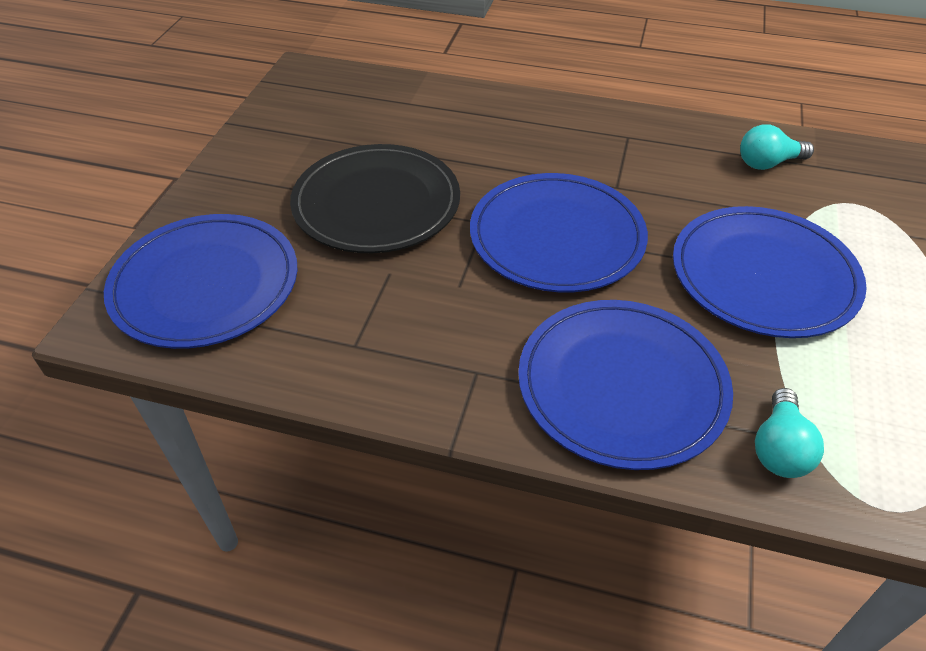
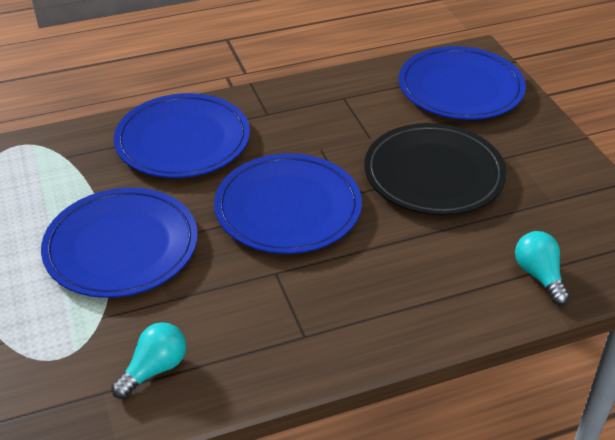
camera: 145 degrees right, 5 degrees down
(779, 448) = (81, 147): turquoise light bulb -> turquoise light bulb (539, 276)

